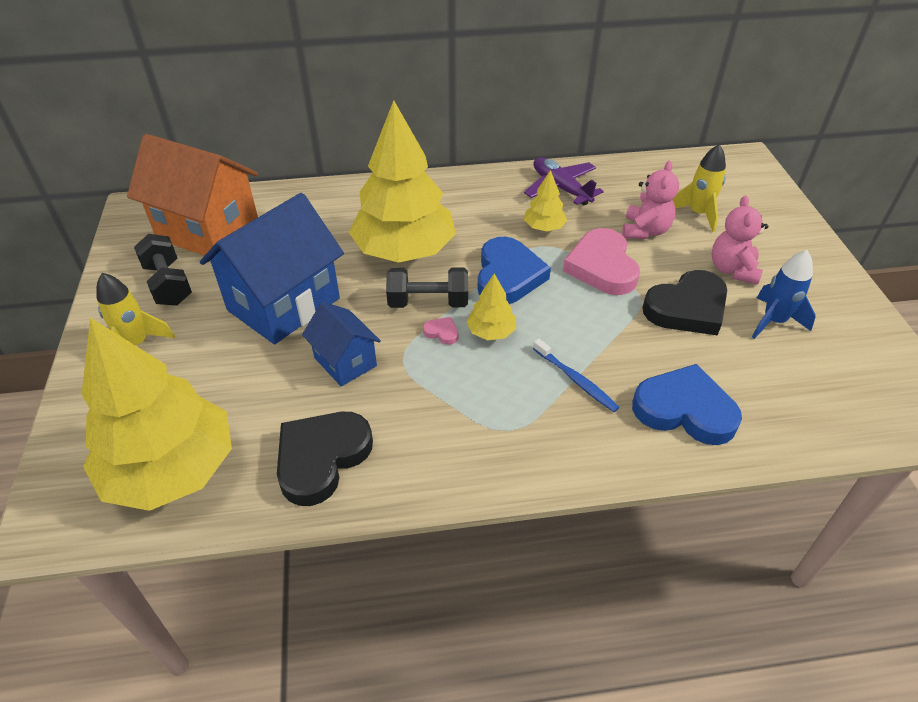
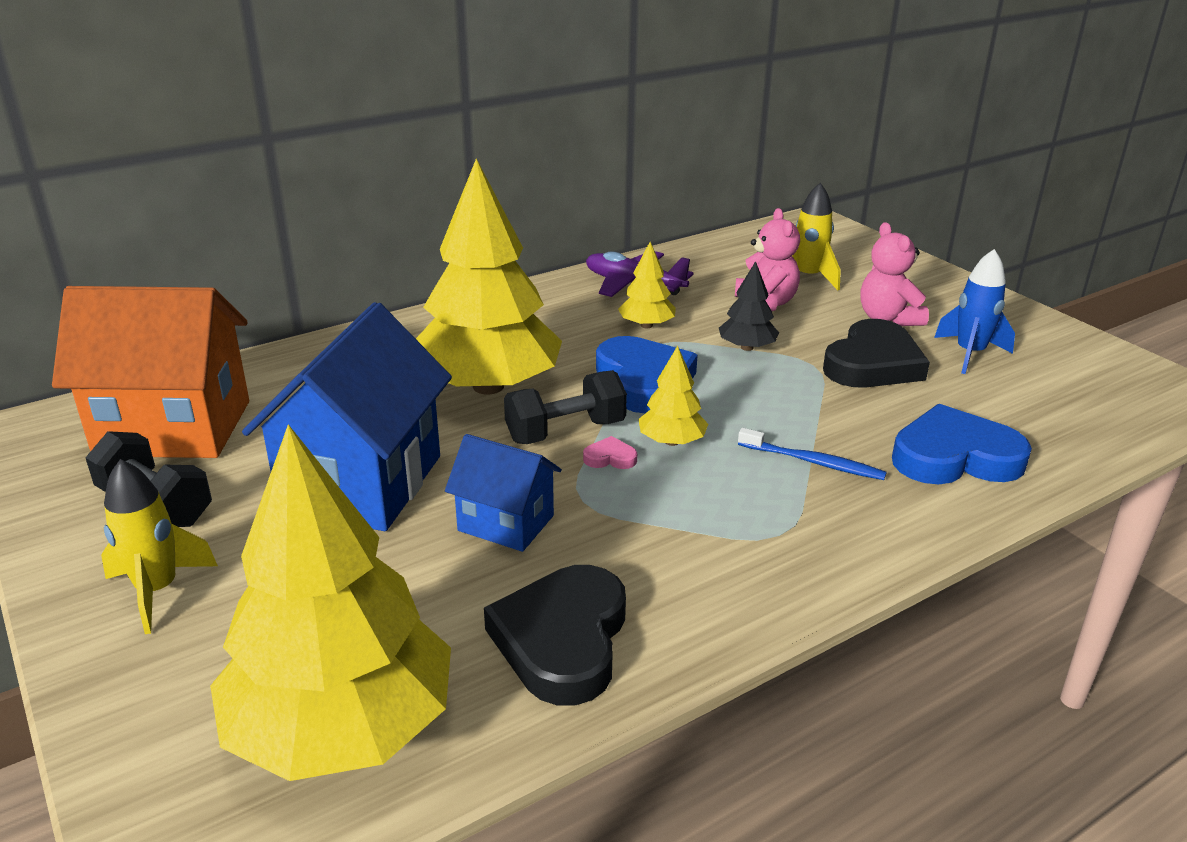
camera: 25 degrees left, 15 degrees down
(602, 267) = (747, 347): pink heart -> black tree

